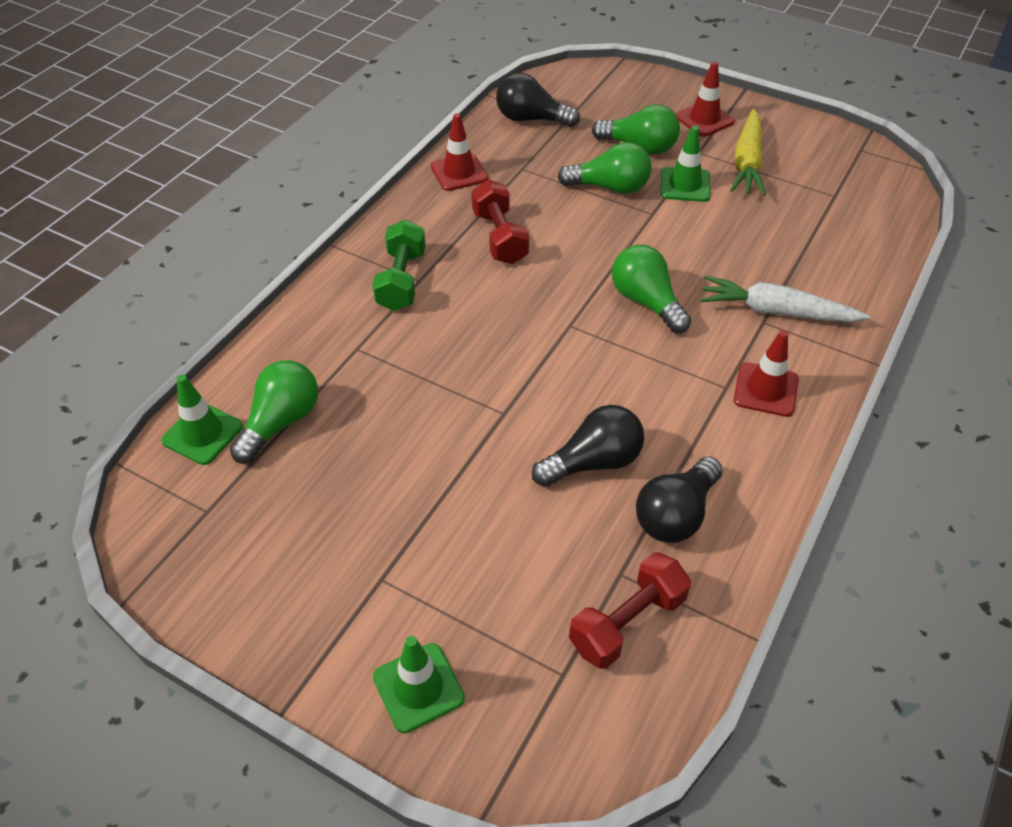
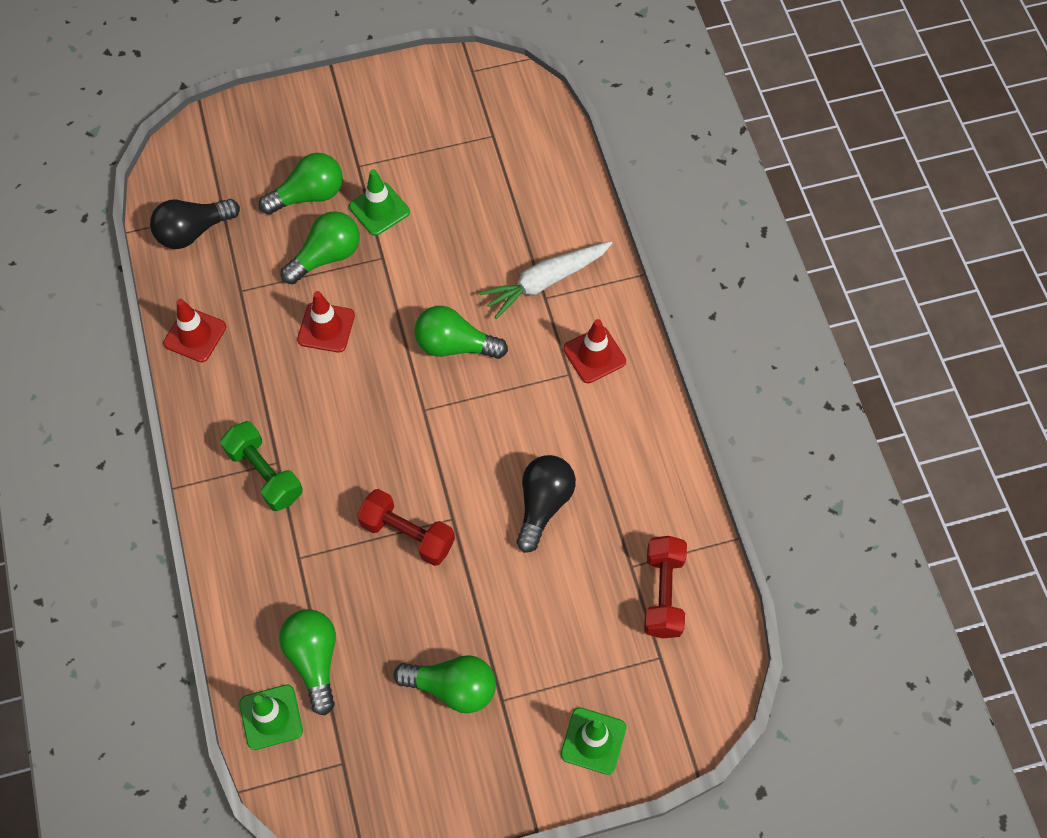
camera: 45 degrees left, 15 degrees up
(354, 533) = (453, 687): none -> green light bulb
(499, 237) = (294, 373): red dumbbell -> red dumbbell (407, 534)
(676, 515) = (625, 497): black light bulb -> none
(704, 119) = (330, 125): red traffic cone -> red traffic cone (326, 327)
(747, 162) = (403, 149): yellow carrot -> none

